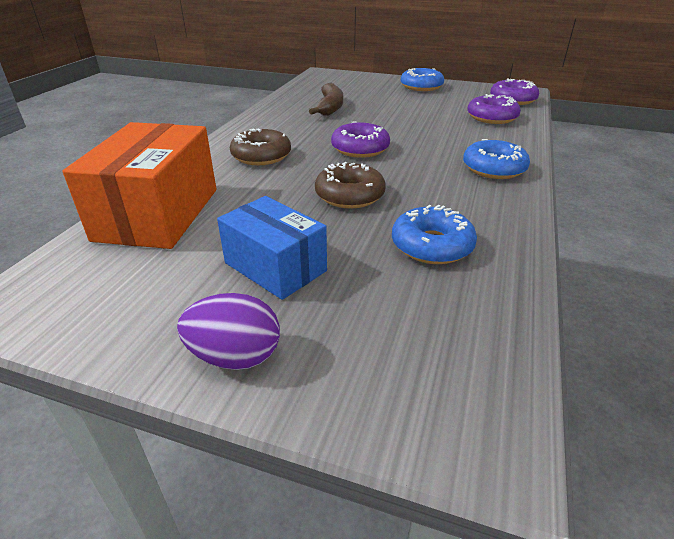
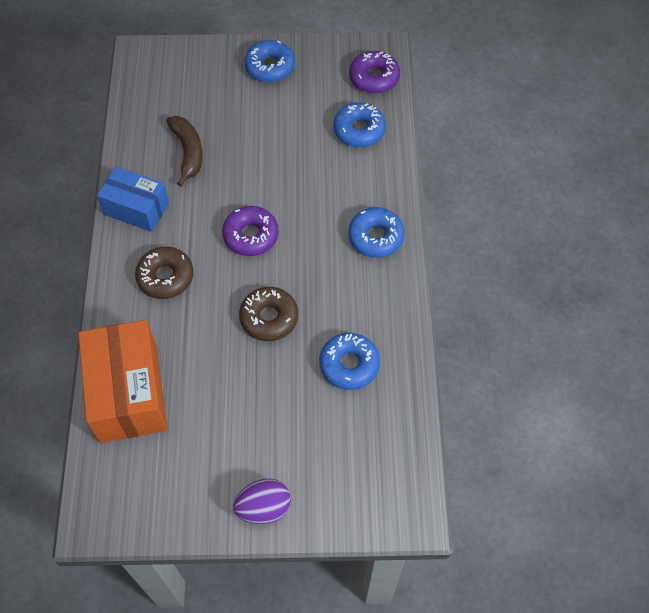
camera: 20 degrees left, 25 degrees up
(275, 267) = (250, 424): blue box -> blue box (136, 208)
(492, 117) = (359, 130): purple donut -> blue donut

